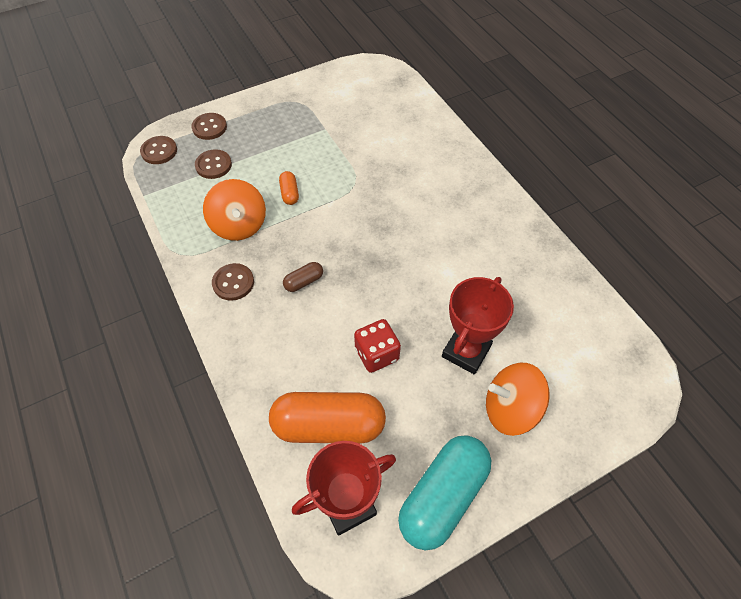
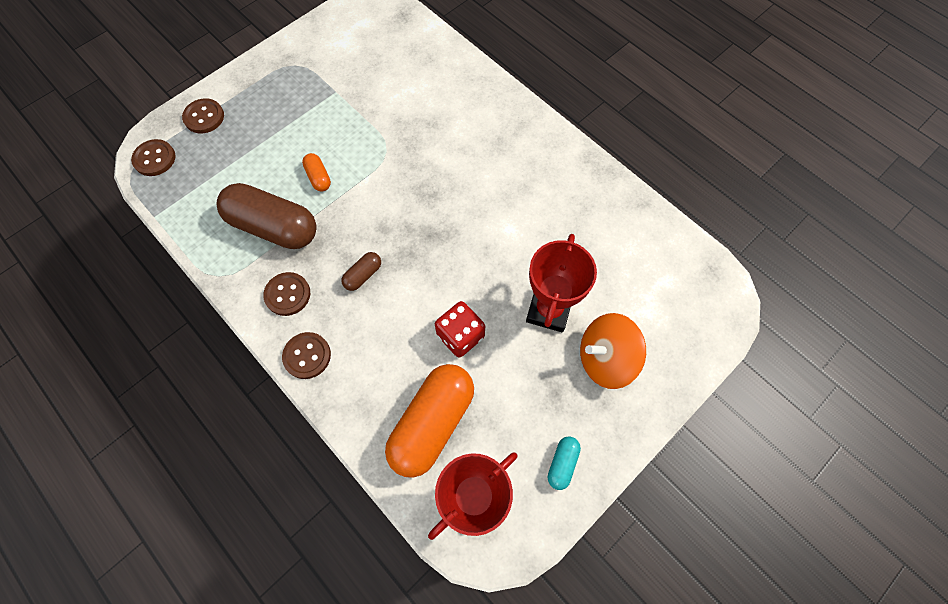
camera: 15 degrees left, 10 degrees up
(213, 165) = (223, 162): brown button -> brown button (307, 356)
(239, 225) = (274, 227): orange spinning top -> brown capsule
(328, 426) = (432, 423): orange capsule -> orange capsule turned 45 degrees counterclockwise
(442, 496) = (562, 463): turquoise capsule -> turquoise capsule, size x0.44

